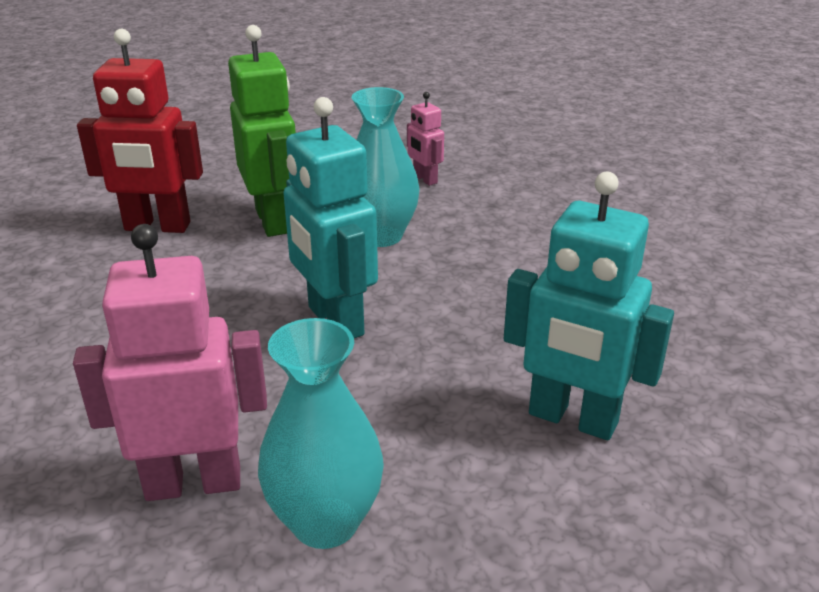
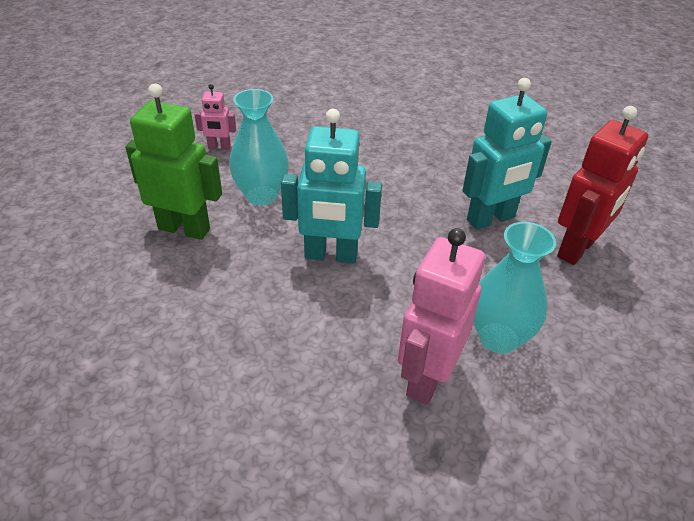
camera: 55 degrees left, 10 degrees up
(157, 227) = (116, 285): red robot -> red robot (577, 249)

